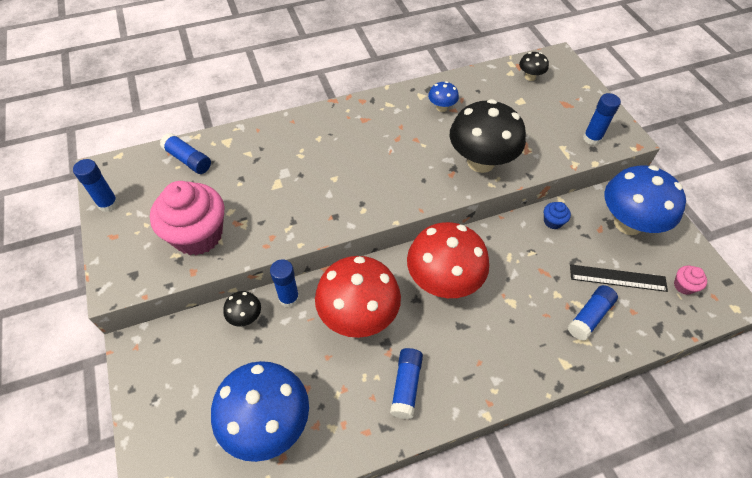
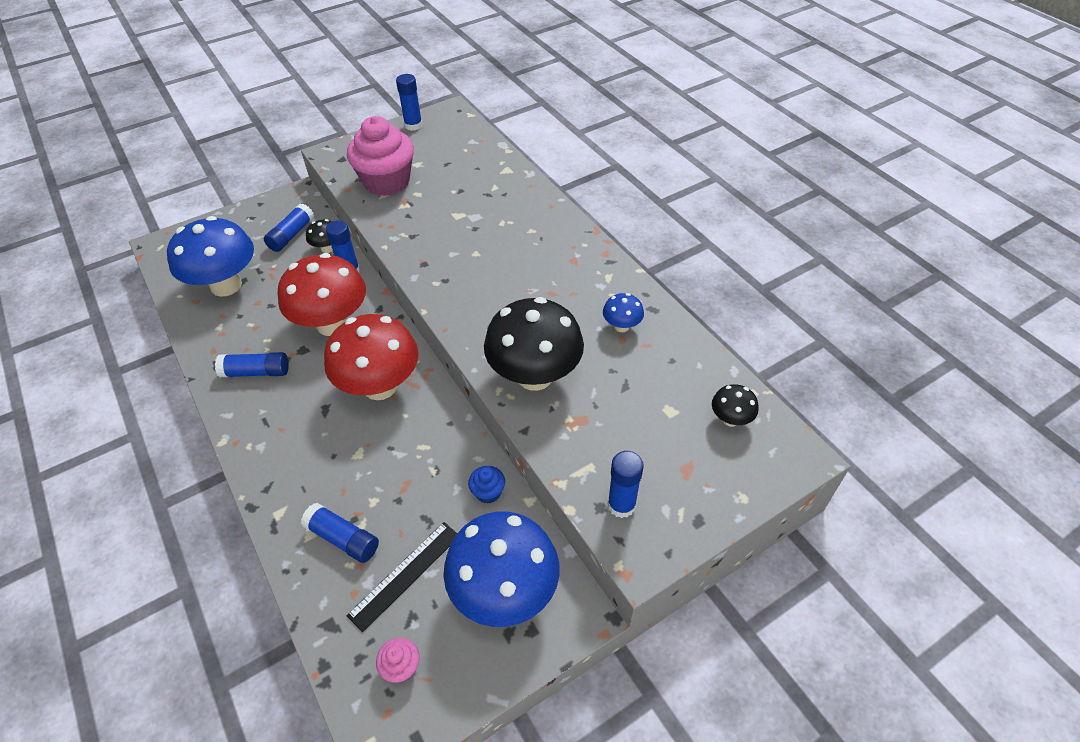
camera: 80 degrees right, 5 degrees down
(188, 160) = (475, 153): blue glue stick -> blue glue stick (291, 235)
(618, 278) = (405, 574): black ruler -> black ruler turned 45 degrees clockwise

